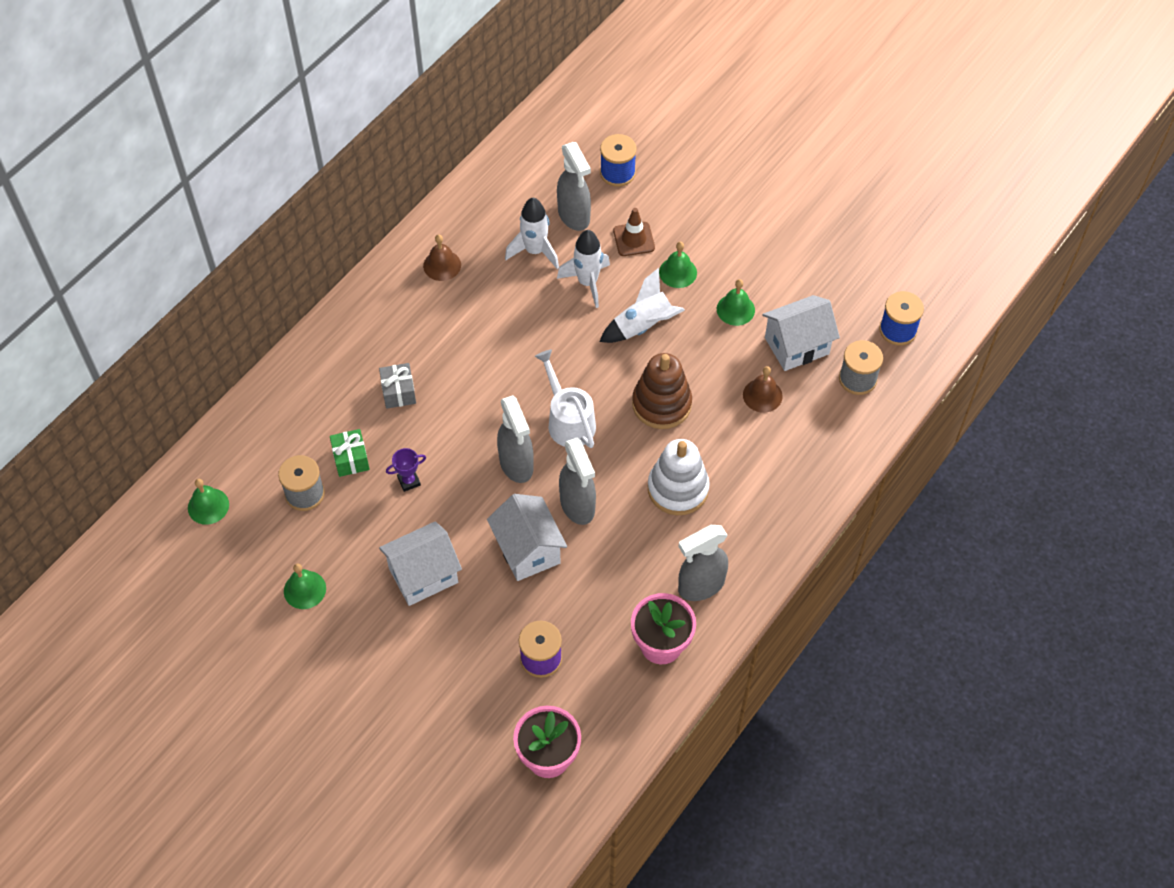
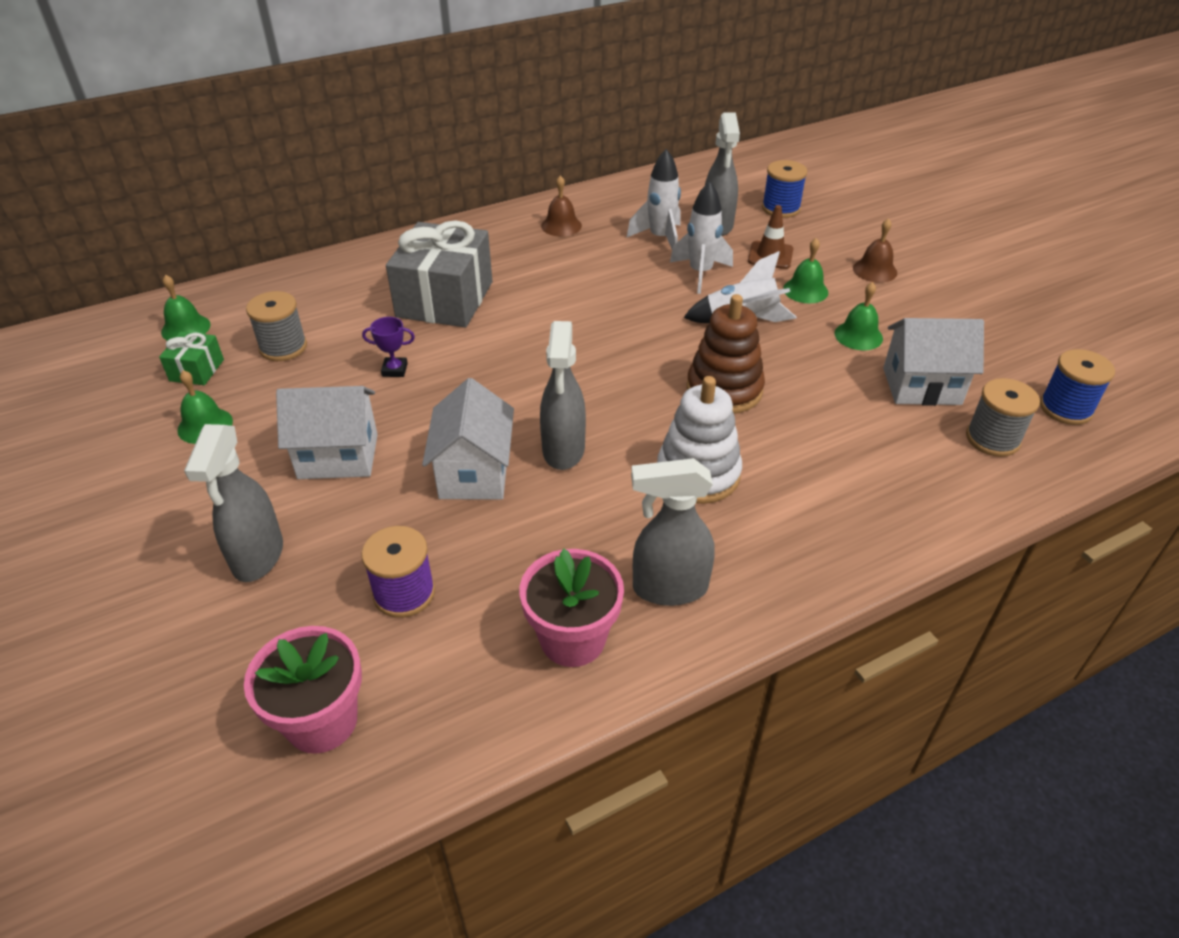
camera: 25 degrees right, 15 degrees down
(351, 459) = (353, 335): green gift -> green gift (197, 370)
(398, 392) = (445, 299): grey gift -> grey gift, size x2.14
(516, 464) = (520, 392): grey spray bottle -> grey spray bottle (258, 557)
(568, 420) = (605, 372): white watering can -> none
(762, 395) = (856, 418): brown bell -> brown bell (875, 270)

